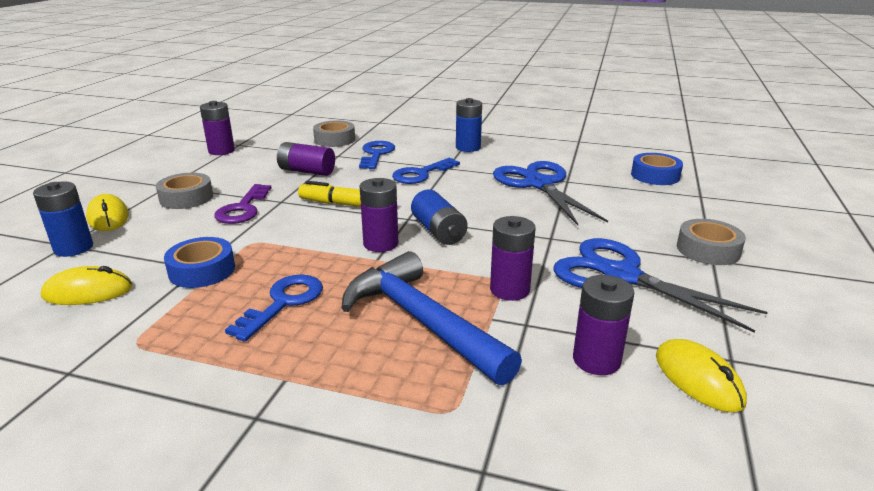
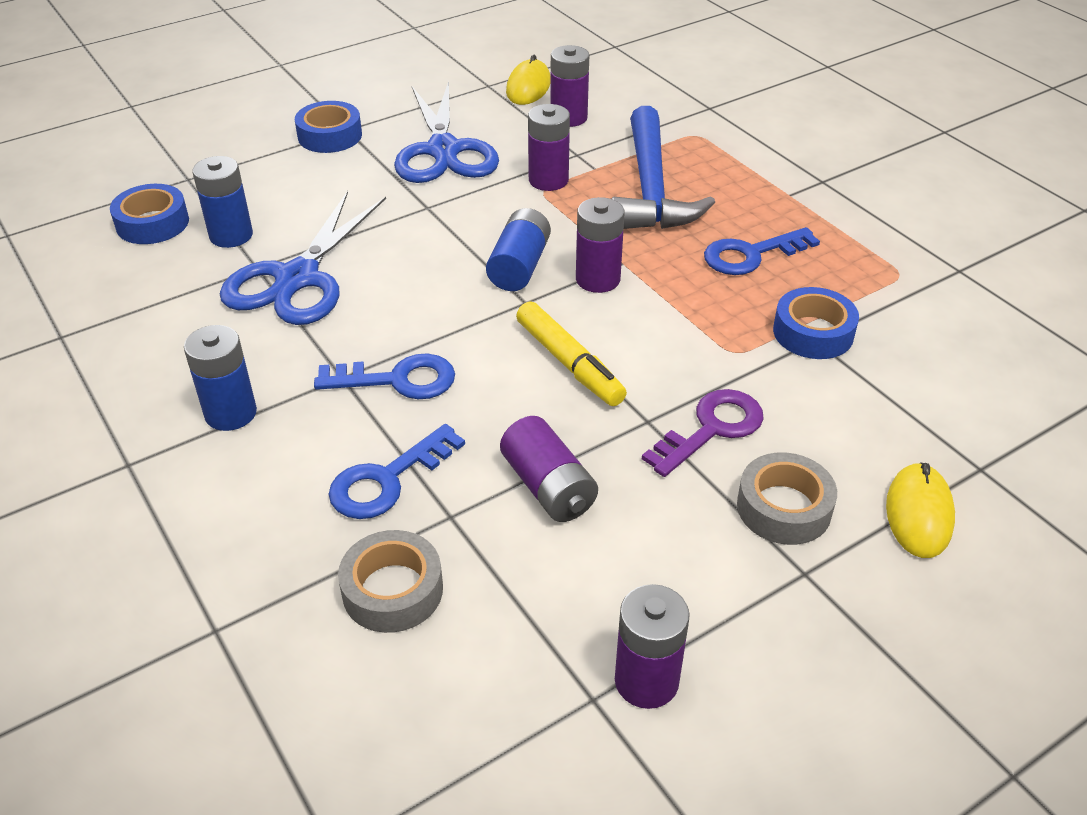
camera: 140 degrees left, 15 degrees up
(73, 248) = (969, 453): blue battery -> blue battery (231, 235)
(88, 292) = (945, 358): yellow mouse -> none
(708, 250) = (330, 136): grey tape -> blue tape

